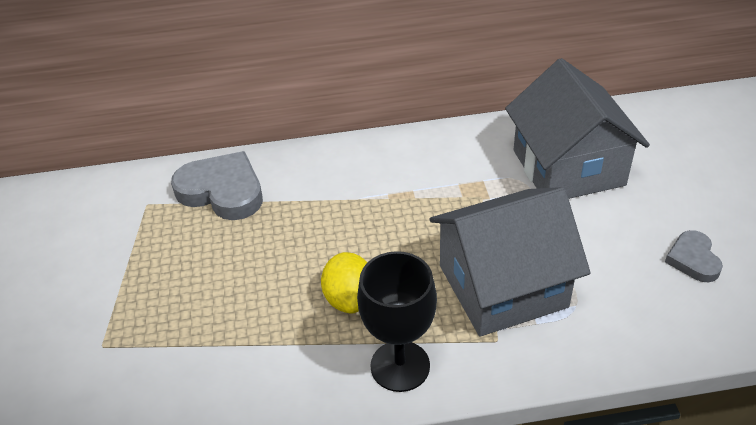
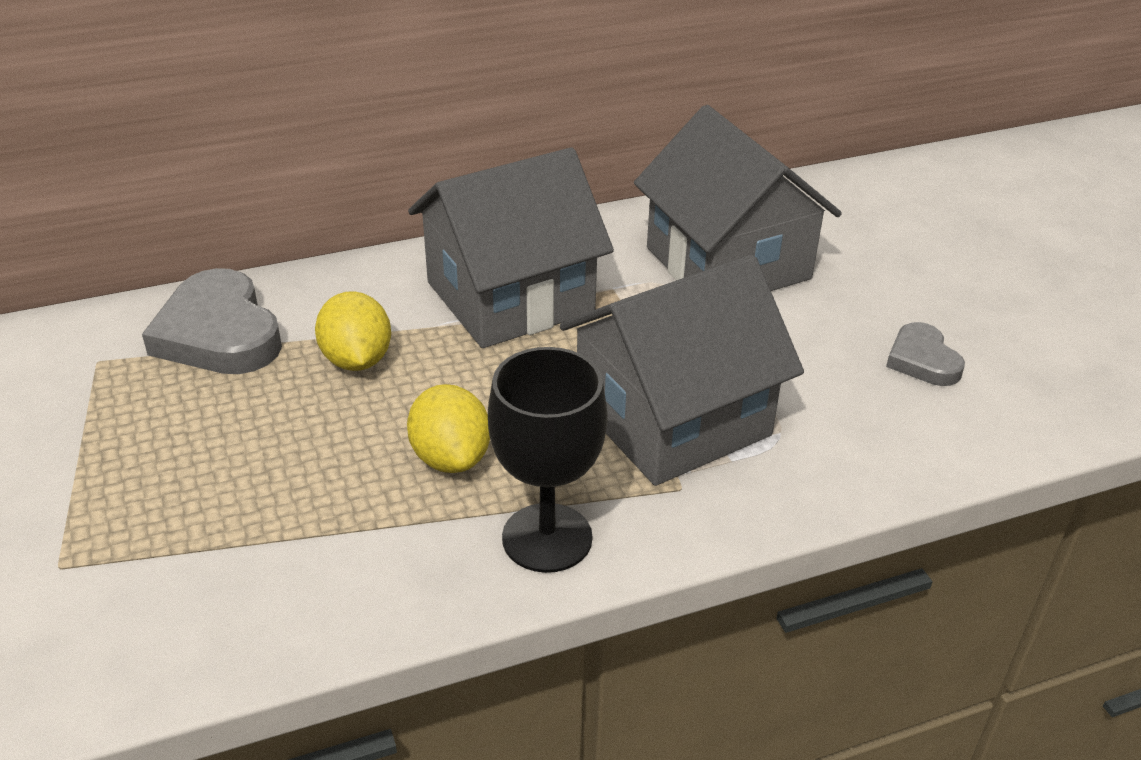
camera: 15 degrees left, 5 degrees down
(222, 191) = (219, 333): grey heart -> grey heart turned 135 degrees counterclockwise
(304, 219) = (357, 360): none -> yellow lemon
(412, 181) = (510, 297): none -> grey house

